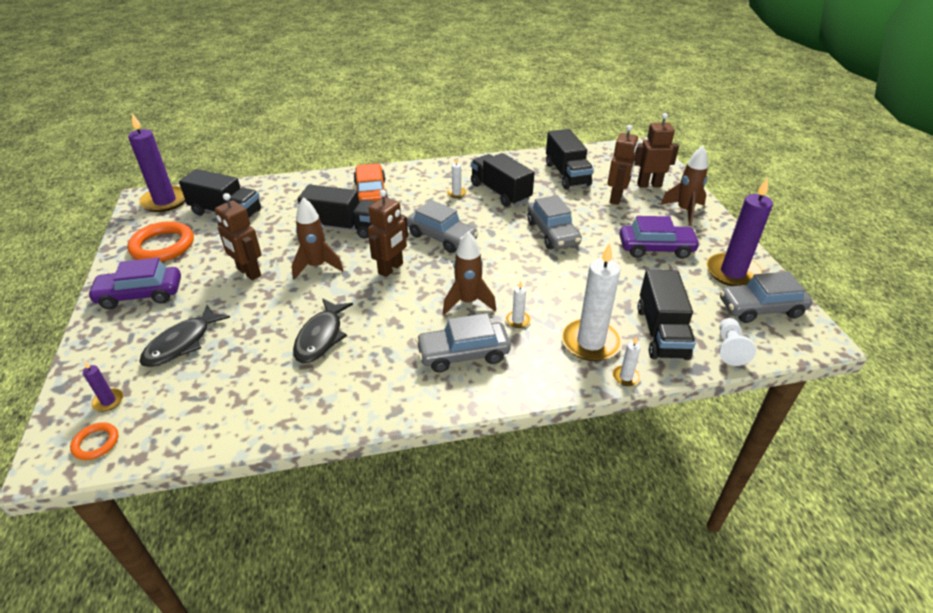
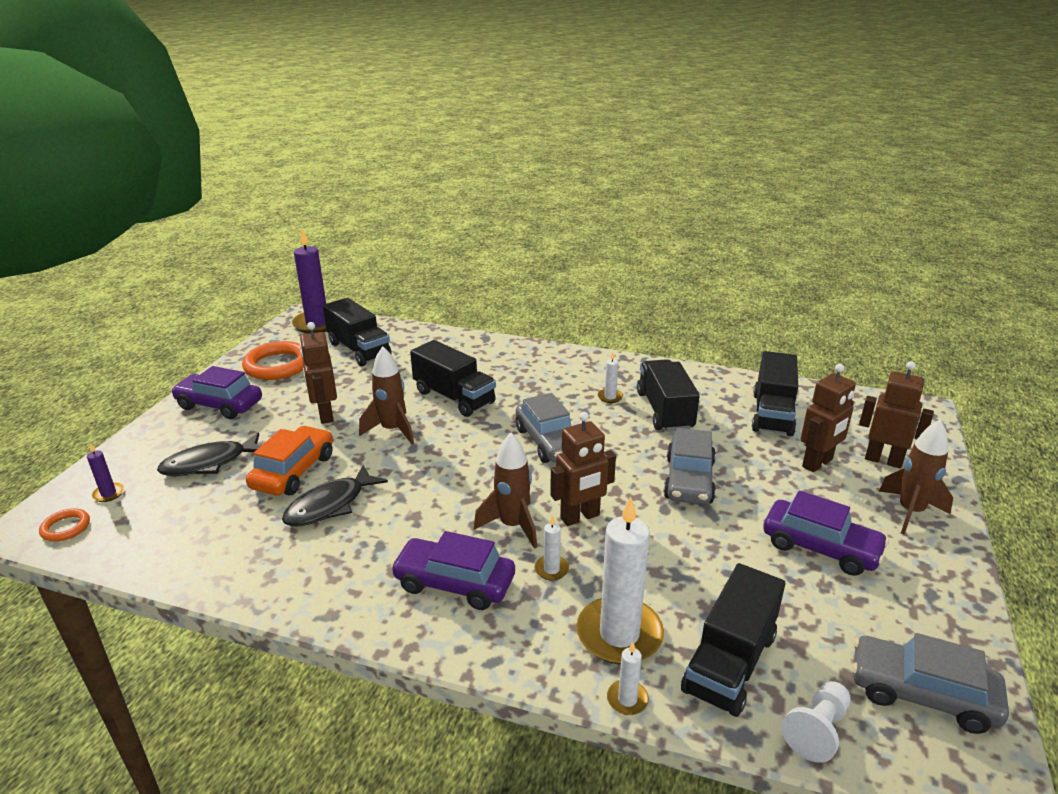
camera: 30 degrees right, 10 degrees down
(371, 193) = (515, 370): orange car -> orange car (293, 471)
(391, 269) = (463, 458): brown robot -> brown robot (580, 517)
(463, 354) = (454, 583): grey car -> purple car
(732, 272) = (917, 624): purple candle -> none

